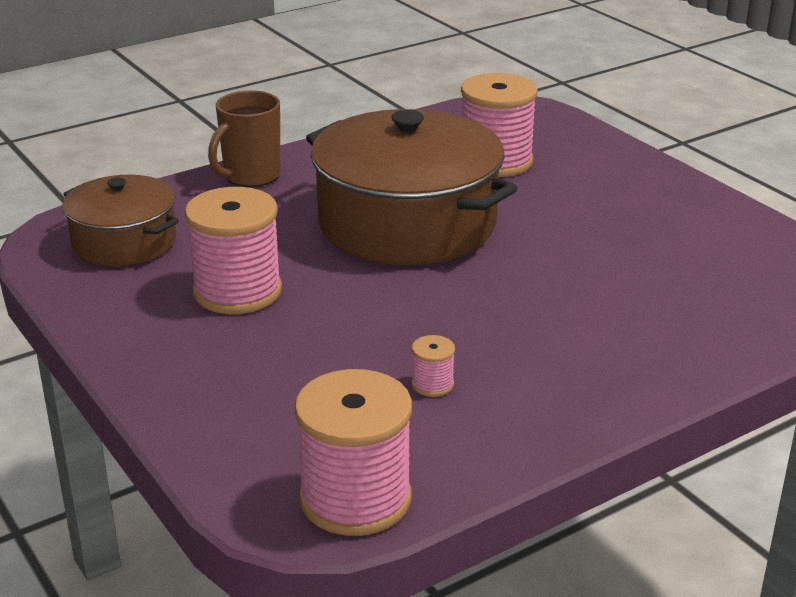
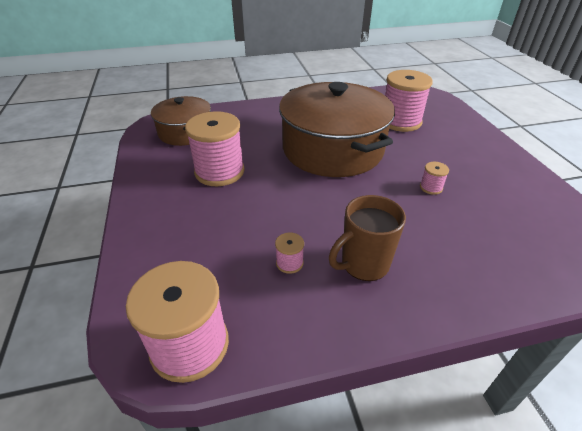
camera: 20 degrees right, 10 degrees up
(250, 176) = (268, 108): brown mug -> brown mug (363, 264)
(586, 250) = (431, 187): none -> pink spool

